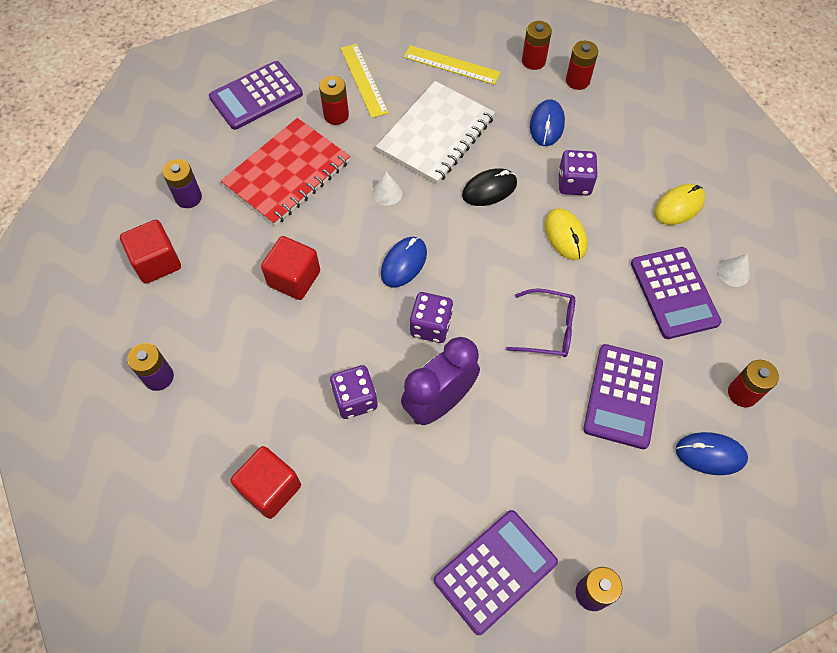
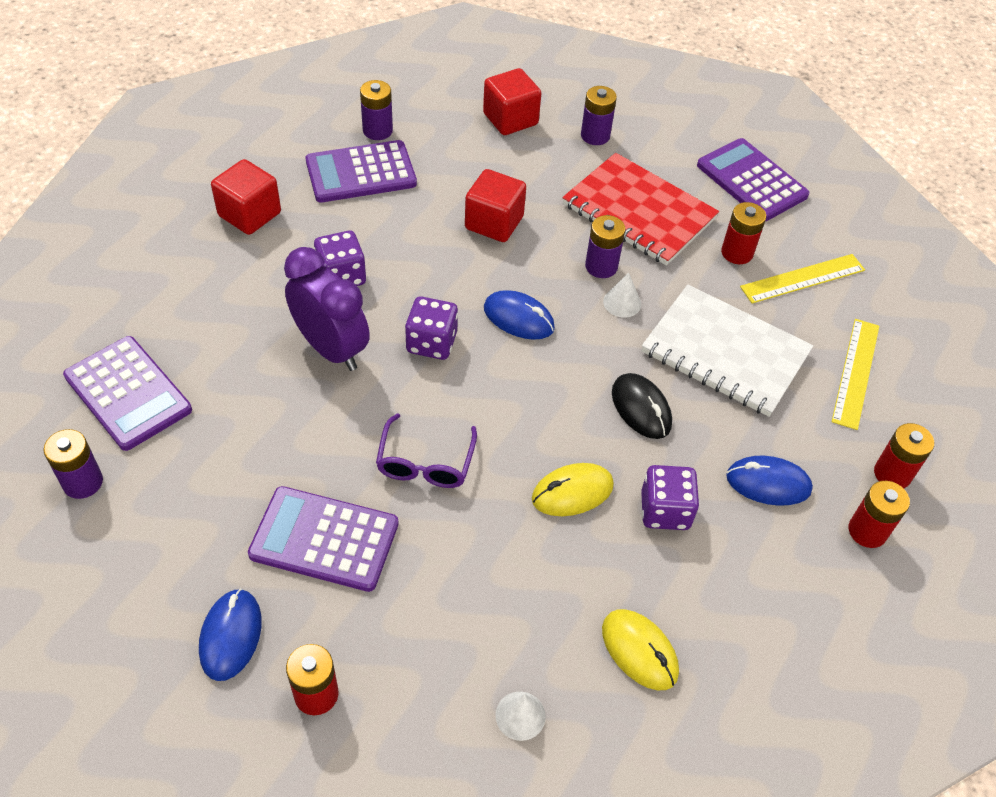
camera: 85 degrees right, 10 degrees down
(348, 204) = (601, 266): none -> purple battery
(674, 293) = (482, 623): purple calculator -> purple calculator (361, 172)

